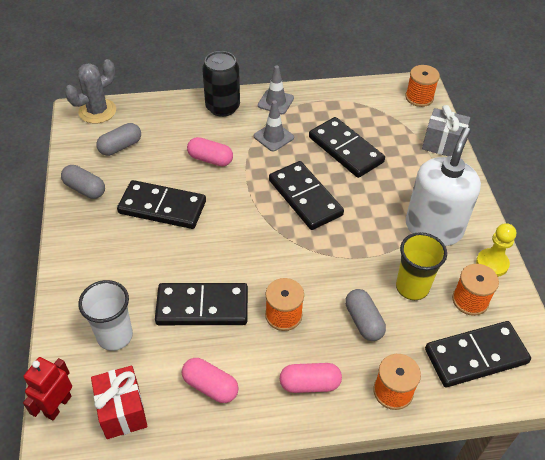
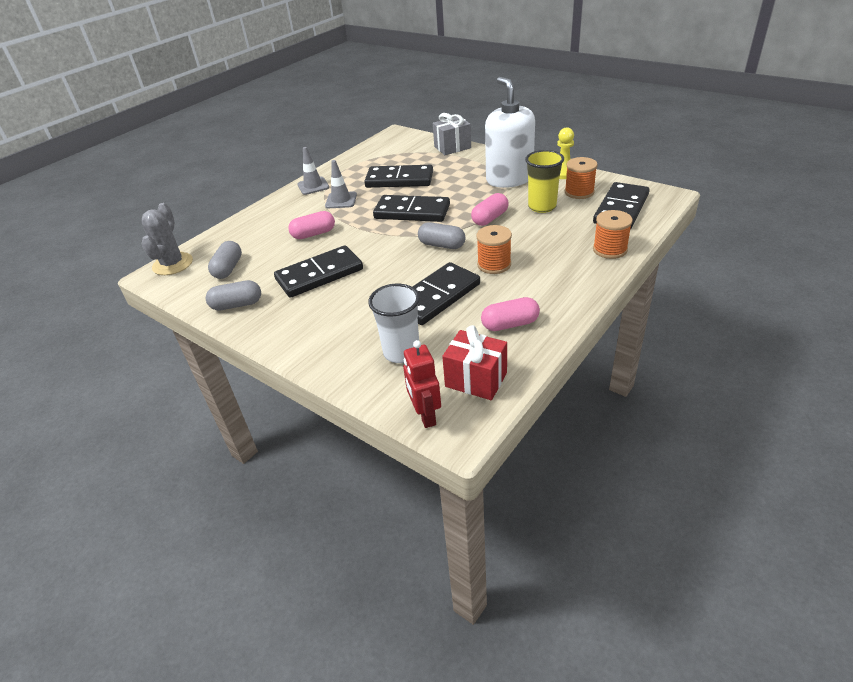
camera: 40 degrees left, 10 degrees down
(222, 107) = (277, 208): black can -> none
(309, 384) = (563, 279): pink capsule -> pink capsule (490, 218)
(363, 321) = (543, 236): grey capsule -> grey capsule (442, 245)
(419, 97) = (404, 138): orange spool -> none

